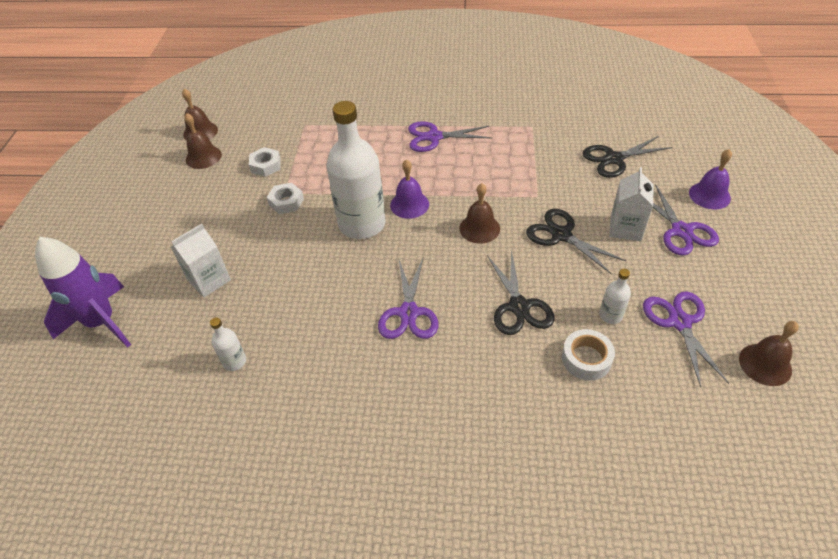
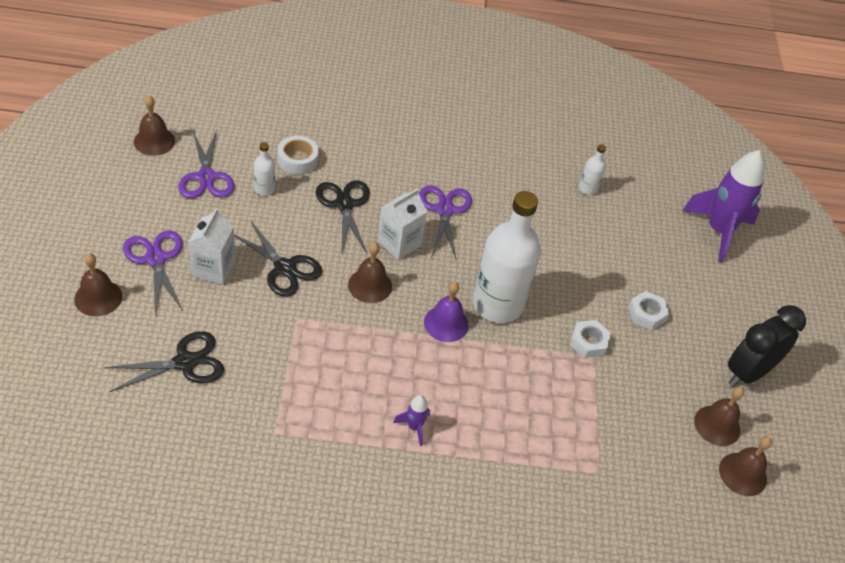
camera: 170 degrees right, 0 degrees up
(156, 192) = (748, 373): none -> black clock
(209, 280) = (638, 259): white carton -> white carton (399, 243)
(266, 165) = (630, 401): white nut -> white nut (646, 314)
(434, 137) = (414, 427): purple scissors -> purple rocket
(709, 195) = (98, 297): purple bell -> brown bell

